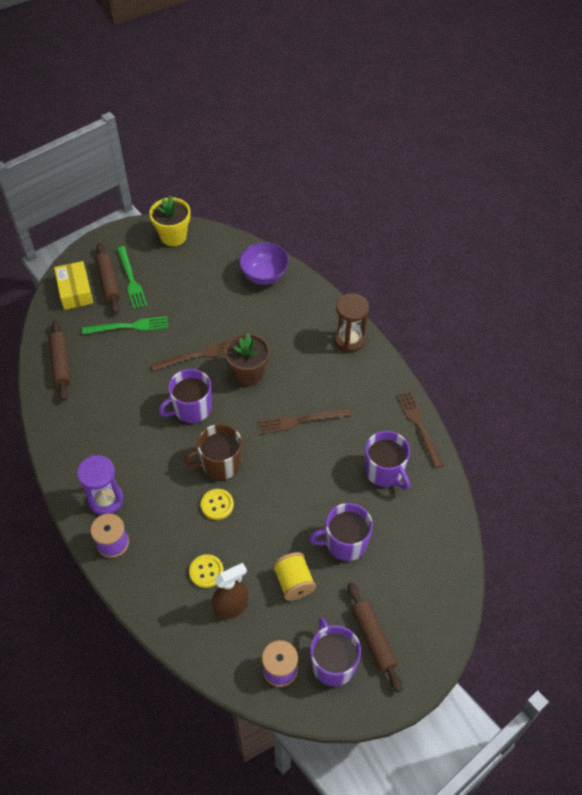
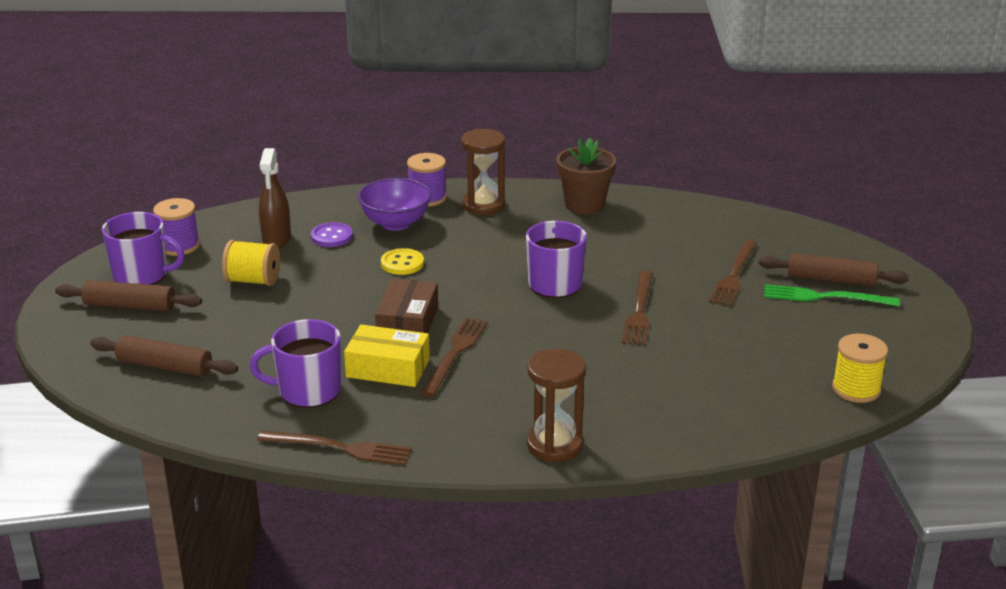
camera: 120 degrees right, 25 degrees down
(61, 363) = (706, 220): brown rolling pin -> brown rolling pin (165, 366)
(75, 291) = (830, 253): yellow box -> yellow box (388, 368)
(106, 500) = (483, 205): purple hourglass -> brown hourglass
(129, 326) = (734, 275): green fork -> brown fork
(173, 236) = (900, 353): yellow flower pot -> none
(206, 571) = (331, 236): yellow button -> purple button
(219, 244) = (856, 389): none -> yellow spool
(220, 463) = (454, 280): brown mug -> none
(248, 373) = (572, 338): brown flower pot -> brown flower pot (584, 205)
(264, 275) = (755, 410): purple bowl -> purple bowl (395, 223)
(285, 461) = (408, 323): none -> brown box
(345, 543) = (254, 327): purple mug -> none

